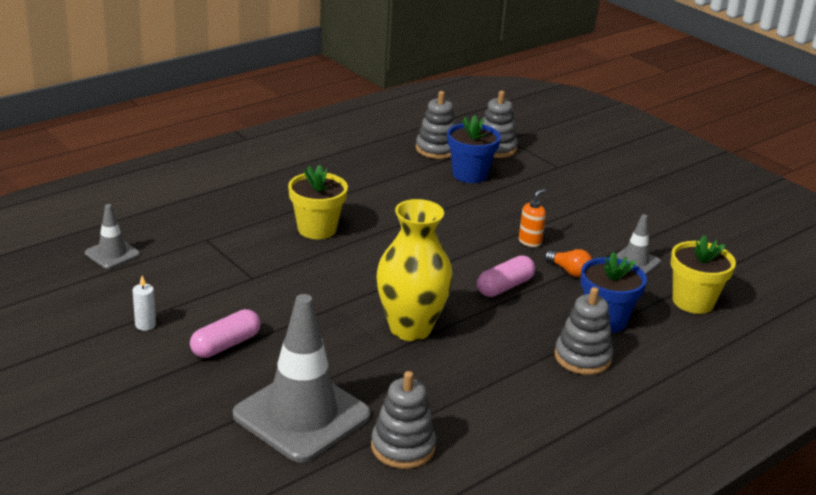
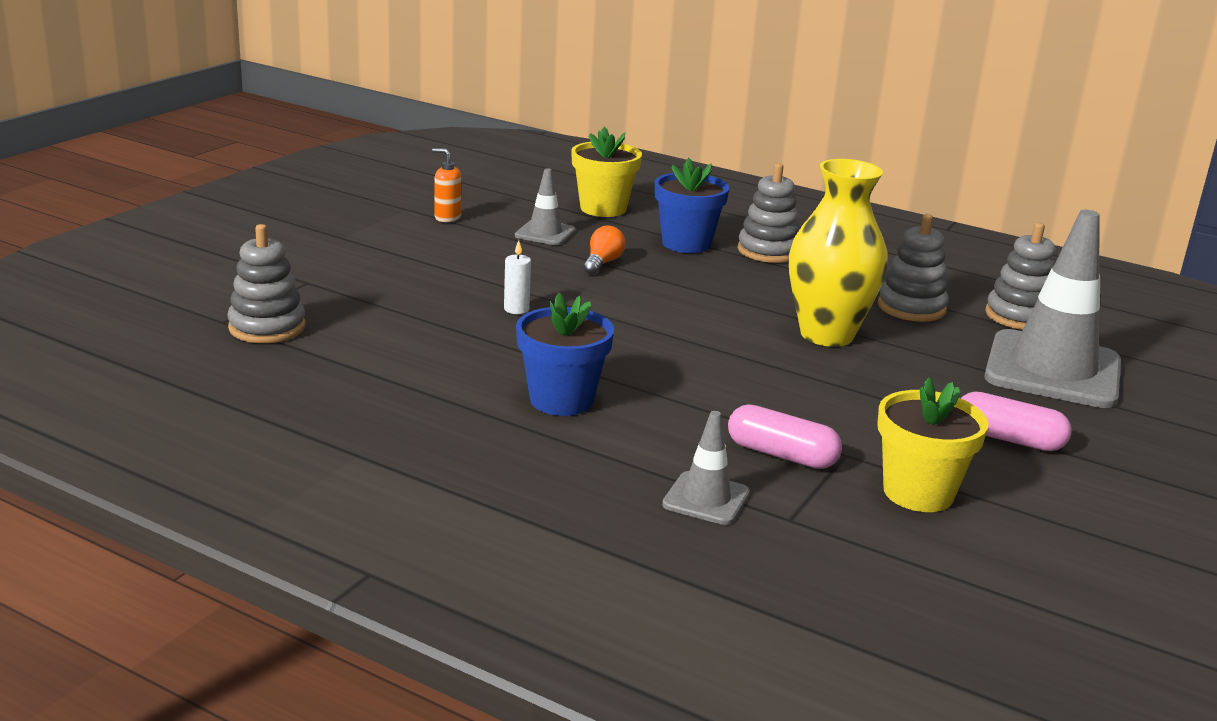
camera: 110 degrees left, 5 degrees down
(112, 254) = (934, 599): grey traffic cone -> grey traffic cone (706, 499)
(145, 325) = (1052, 508): white candle -> white candle (516, 309)
(317, 229) = (662, 429): yellow flower pot -> yellow flower pot (918, 493)
(436, 149) = (299, 372): grey stacking toy -> grey stacking toy (911, 308)
(469, 174) = (380, 338): blue flower pot -> blue flower pot (561, 400)
(505, 287) = (676, 293): pink capsule -> pink capsule (781, 455)
(530, 242) = (552, 287): orange soap dispenser -> orange soap dispenser (447, 218)

